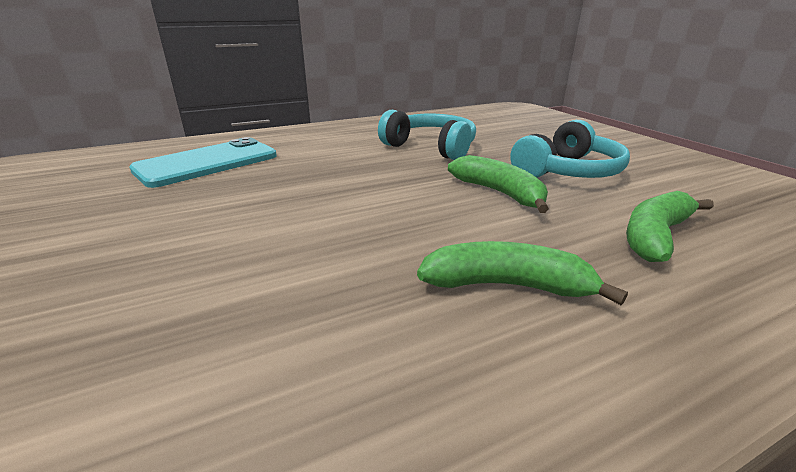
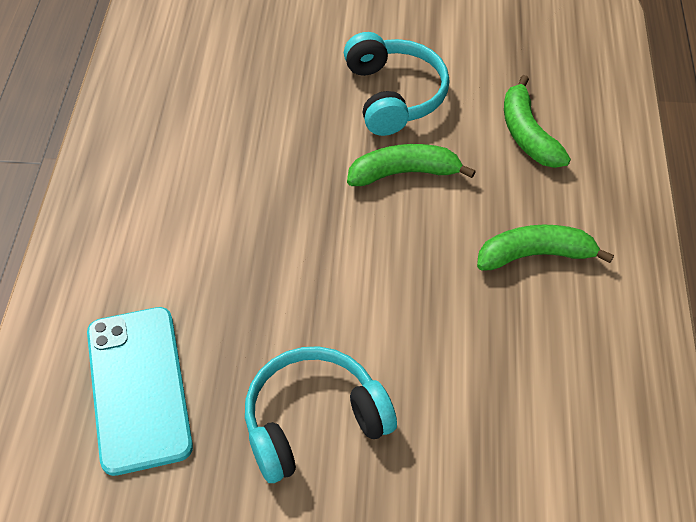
camera: 60 degrees left, 25 degrees up
(431, 147) = (250, 156): turquoise headphones -> turquoise headphones (314, 422)
(507, 285) = (535, 255): green banana -> green banana turned 45 degrees clockwise

